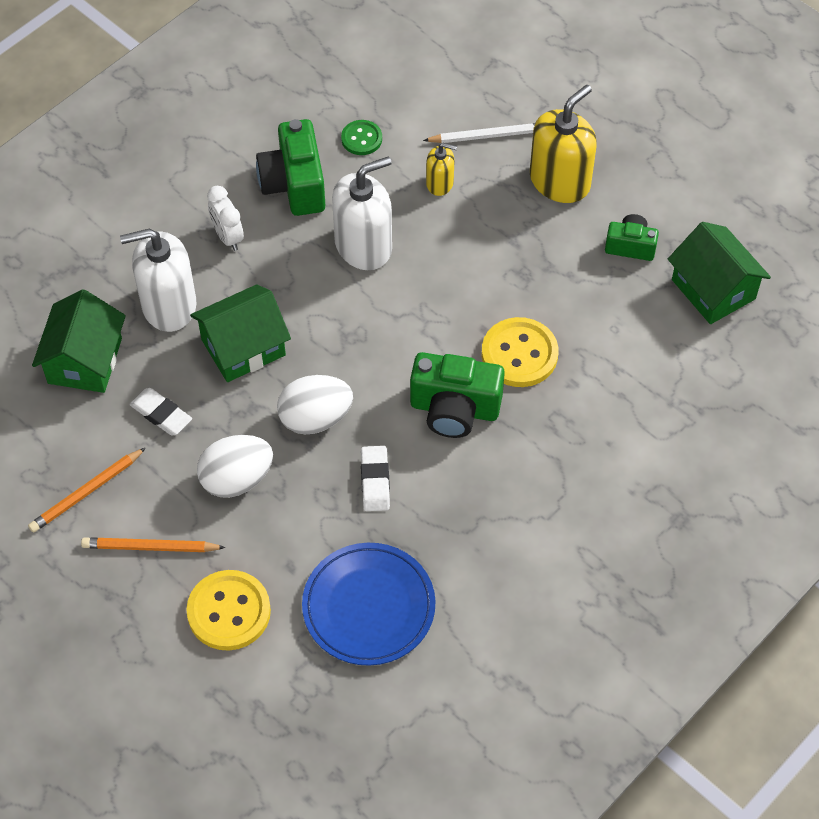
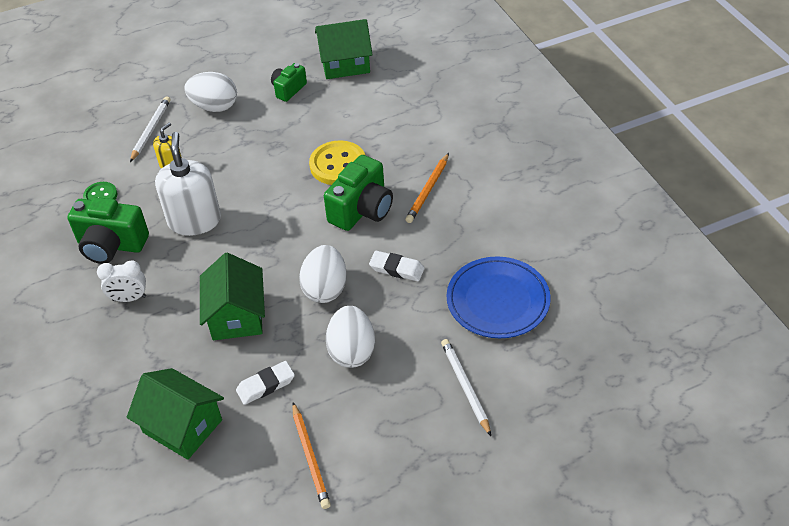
camera: 65 degrees left, 10 degrees down
(150, 547) = (384, 424): orange pencil -> orange pencil (428, 190)
(168, 305) = (166, 353): white soap dispenser -> none
(229, 612) = (465, 387): yellow button -> white pencil
(560, 181) = (214, 106): yellow soap dispenser -> white egg

